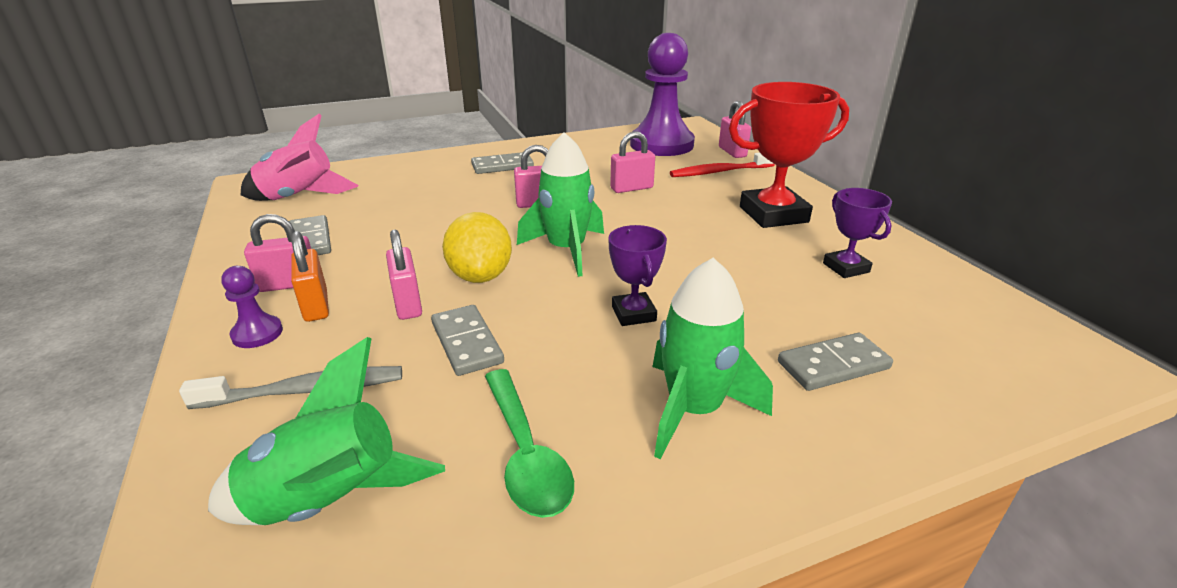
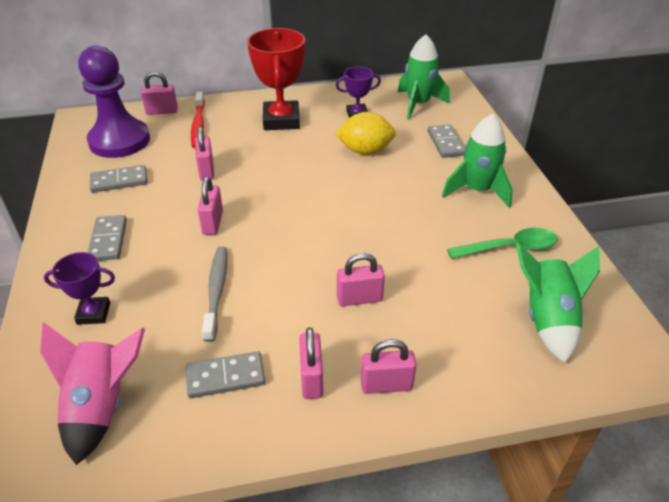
camera: 80 degrees left, 10 degrees up
(257, 333) = (386, 385): purple pawn -> pink padlock
(305, 390) = (457, 343): grey toothbrush -> grey toothbrush (216, 291)
(316, 306) = (351, 354): orange padlock -> none
(466, 343) = (412, 268): grey domino -> grey domino (119, 181)
(480, 276) = (328, 260): yellow lemon -> yellow lemon (365, 151)
(566, 250) = (301, 215): green rocket -> green rocket (418, 104)
(633, 314) = (391, 196): purple trophy -> purple trophy (94, 313)

